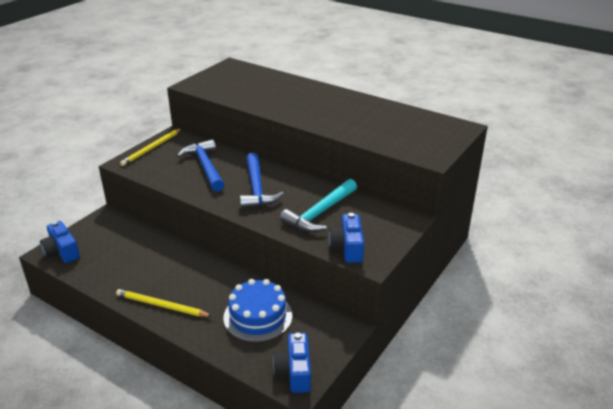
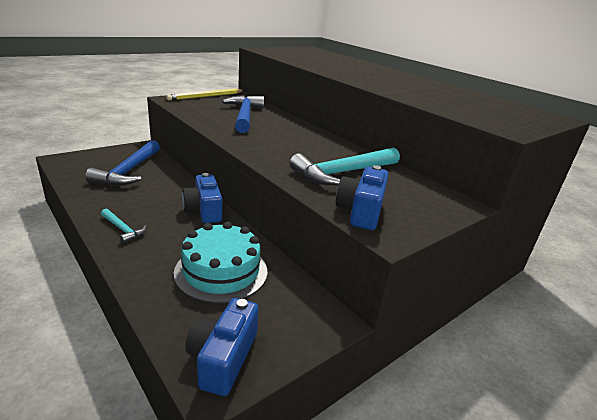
camera: 15 degrees right, 5 degrees down
(62, 252) = (75, 162): blue camera -> blue camera (204, 210)
(161, 305) = (123, 229): yellow pencil -> turquoise hammer
(257, 188) = (284, 139): blue hammer -> blue hammer (129, 171)
(258, 316) = (221, 271): blue cake -> turquoise cake

